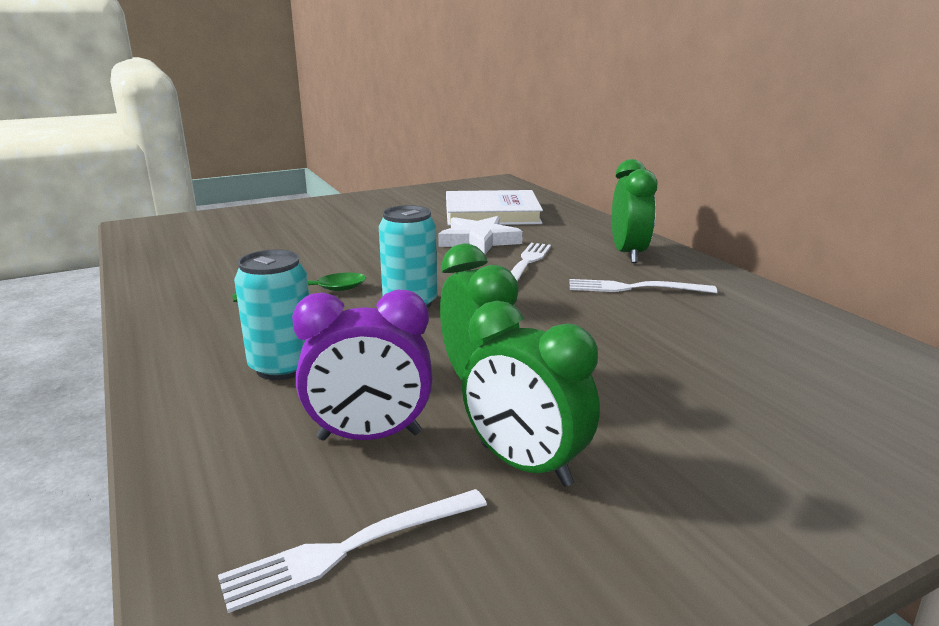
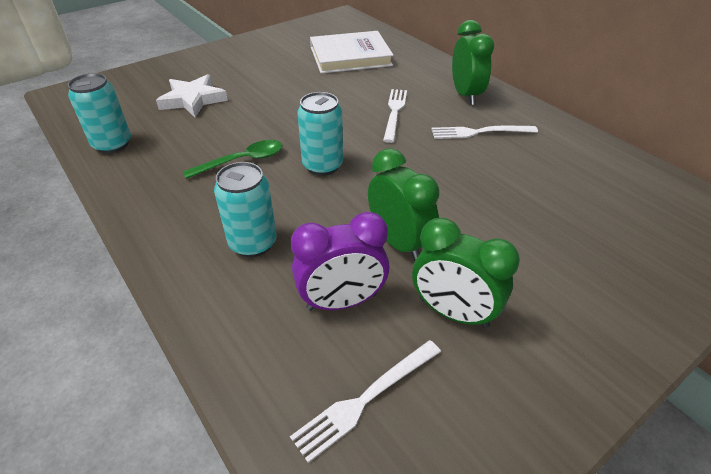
camera: 10 degrees left, 20 degrees up
(167, 268) = (112, 144): none -> turquoise can
(479, 241) = (350, 89): white star -> white star (193, 100)

